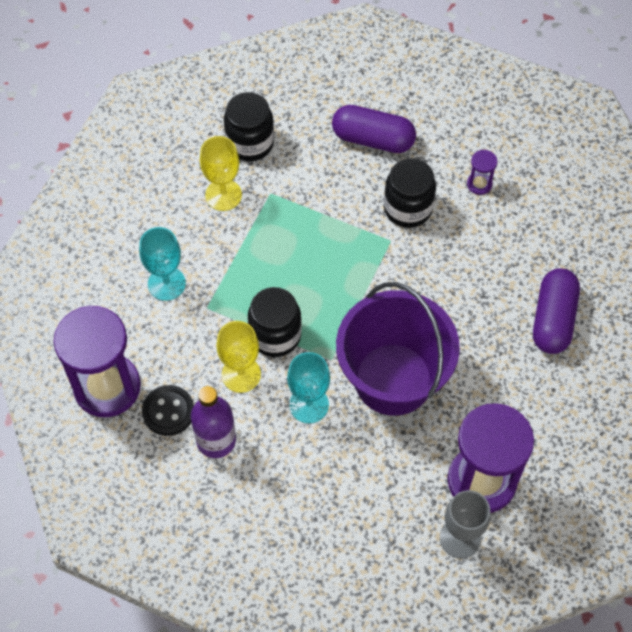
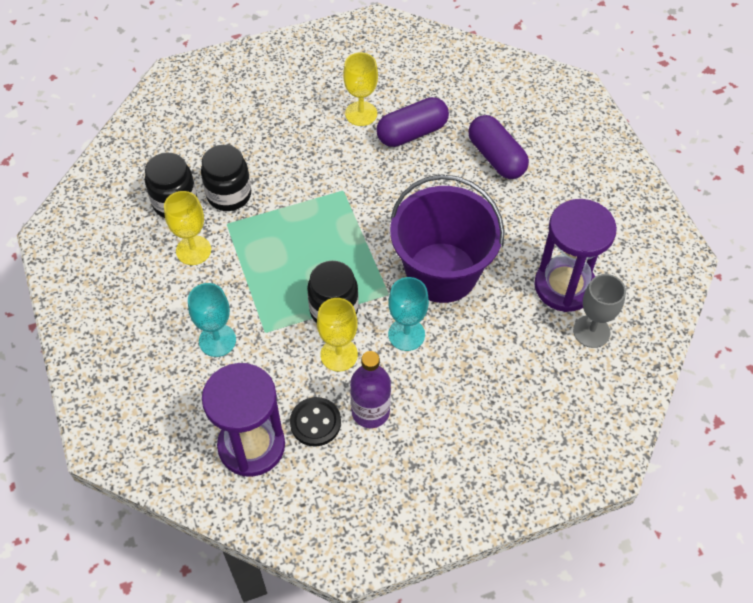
camera: 45 degrees left, 5 degrees down
(373, 139) = (260, 137): purple capsule -> purple capsule (412, 133)
(408, 208) = (332, 162): black jar -> black jar (229, 195)
(479, 184) = (361, 113): purple hourglass -> yellow goblet

